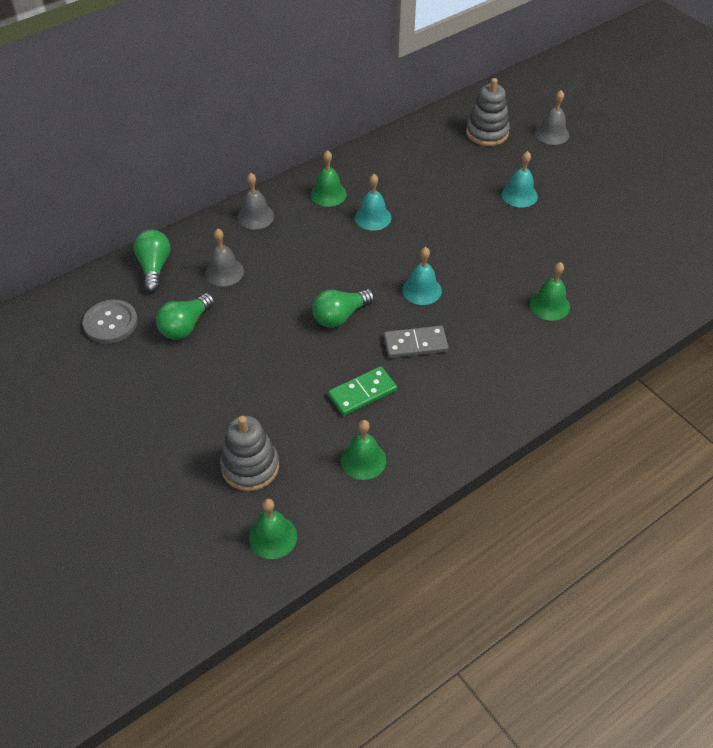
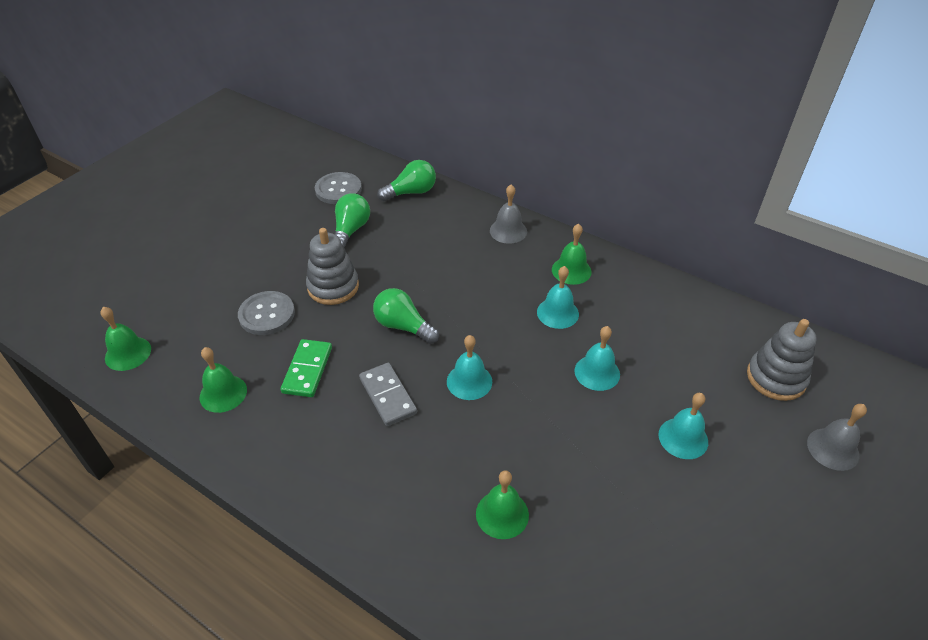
camera: 70 degrees right, 5 degrees down
(185, 326) = (350, 230): green light bulb -> green light bulb turned 90 degrees clockwise
(224, 272) = (425, 233): grey bell -> none
(250, 466) = (202, 316): grey stacking toy -> grey stacking toy (333, 287)
(274, 413) = (267, 314): none -> grey button
(362, 393) = (307, 370): green domino -> green domino turned 60 degrees clockwise
(444, 216) = (597, 372): none -> turquoise bell

